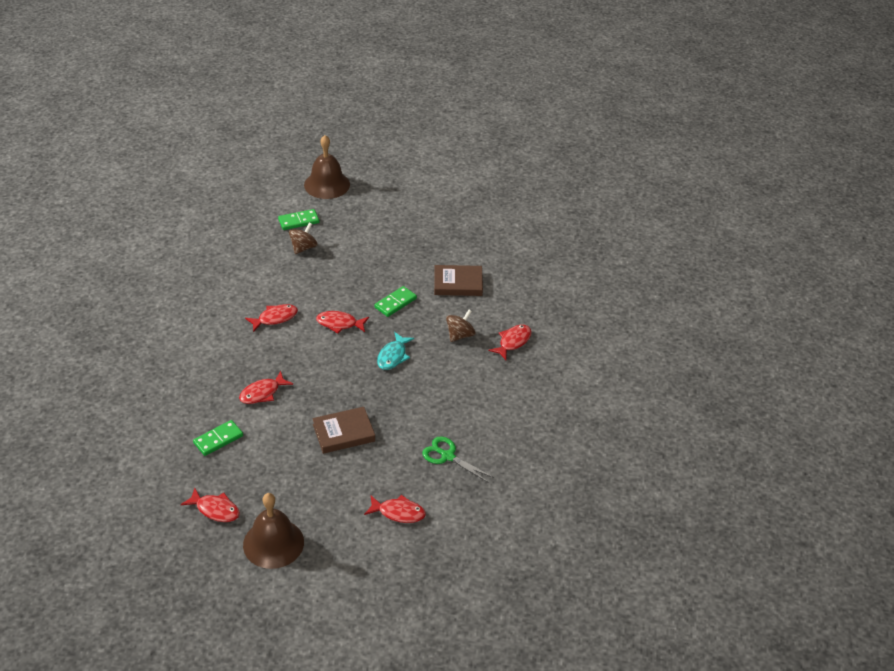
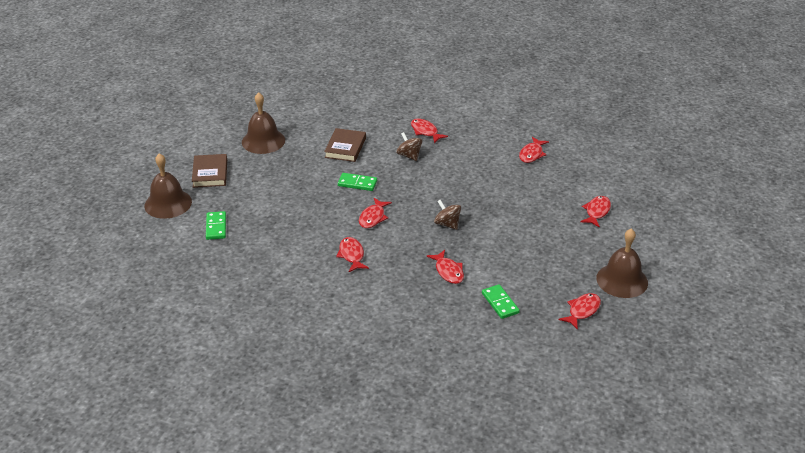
camera: 75 degrees left, 5 degrees down
(303, 248) = (258, 228): brown spinning top -> brown spinning top (447, 224)
(343, 433) = (507, 230): brown book -> brown book (210, 173)
(393, 356) = (423, 193): turquoise fish -> none
(395, 303) = (357, 183): green domino -> green domino turned 45 degrees counterclockwise
(447, 456) = (542, 180): green scissors -> none
(449, 223) = (263, 141): none -> brown bell
(500, 441) = (532, 154): none -> red fish

